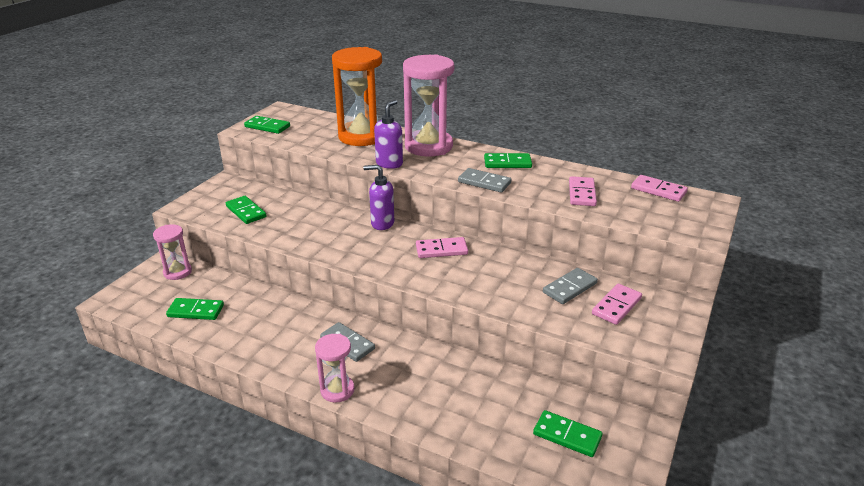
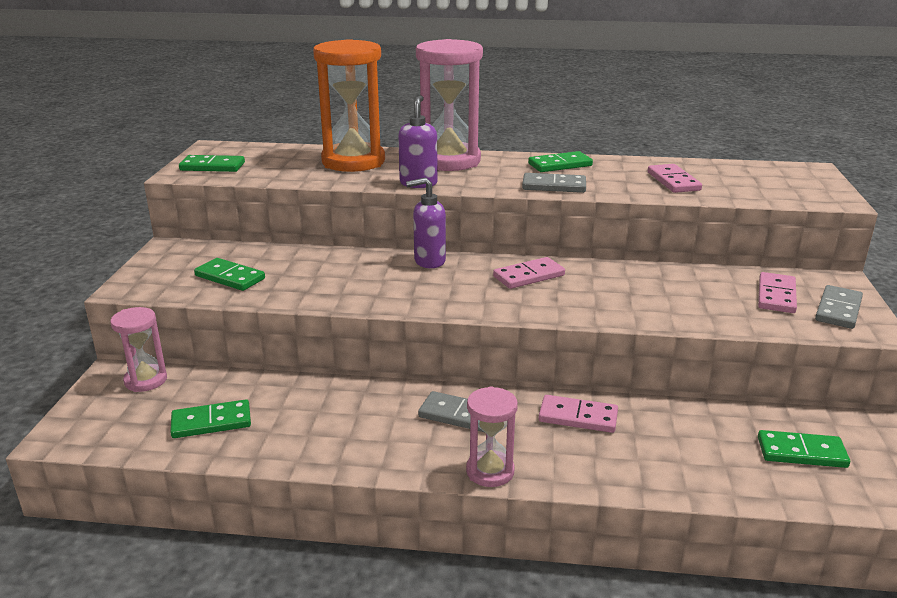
camera: 20 degrees left, 5 degrees down
(569, 288) = (710, 288): grey domino -> grey domino (838, 310)
(658, 190) = (748, 168): pink domino -> pink domino (578, 417)

